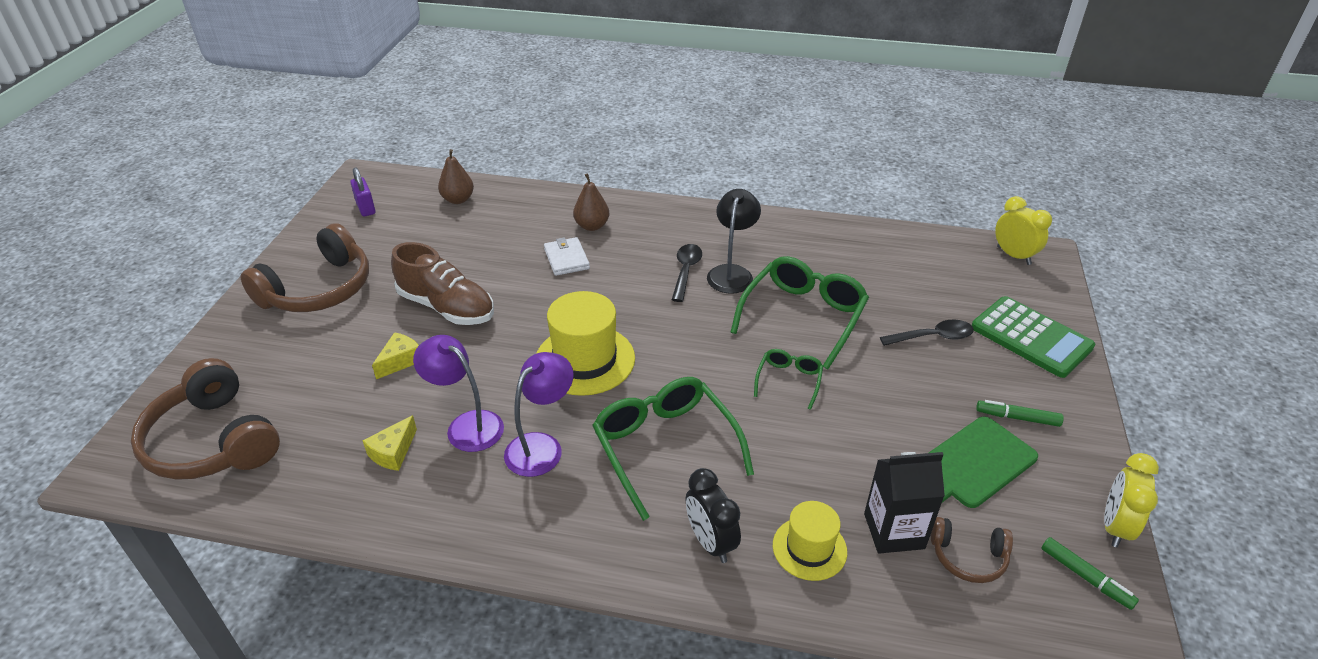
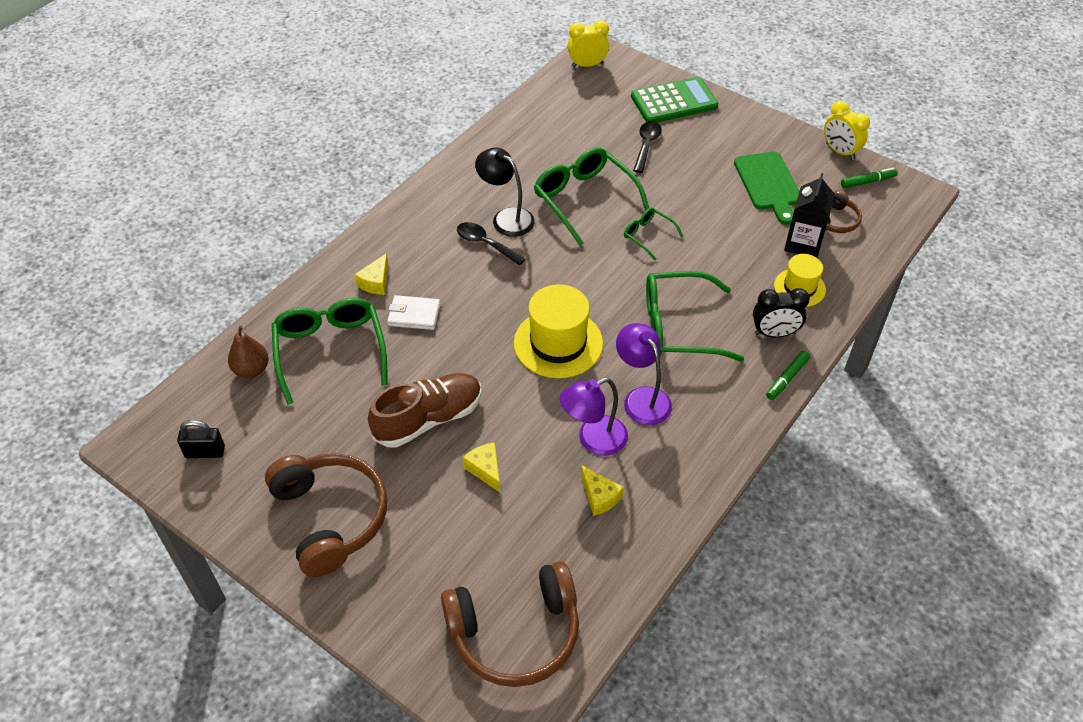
camera: 65 degrees left, 10 degrees up
(366, 208) = (205, 452): purple padlock -> black padlock
(498, 229) = (330, 351): none -> green glasses
(592, 226) = (376, 282): brown pear -> yellow cheese
(1017, 418) = (740, 145): green marker -> green marker (786, 378)

